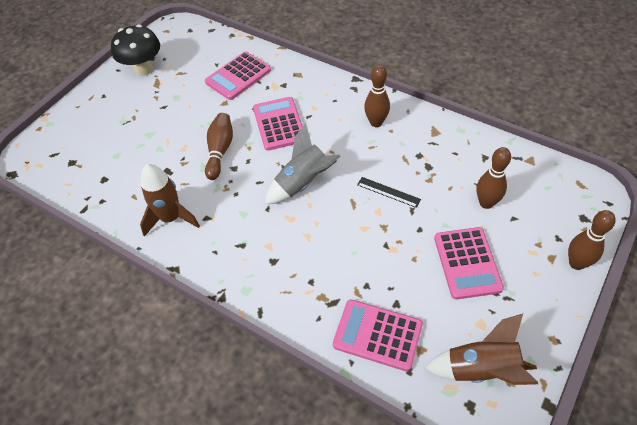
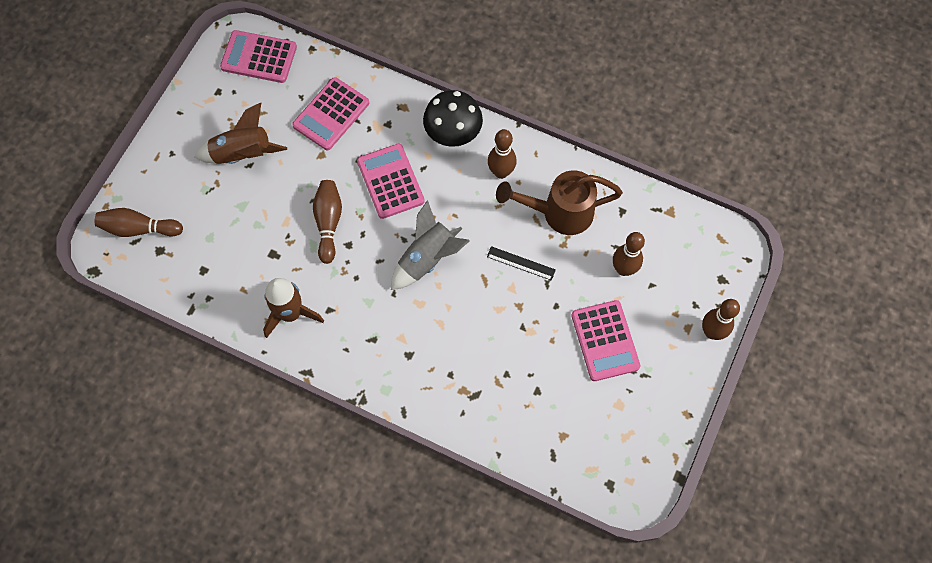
camera: 10 degrees left, 15 degrees up
(60, 145) = (139, 228): none -> brown bowling pin
(143, 69) = (212, 110): black mushroom -> black mushroom (453, 135)
(377, 335) = (521, 425): pink calculator -> pink calculator (259, 57)
(426, 155) = (558, 213): none -> brown watering can
(481, 369) = (619, 449): brown rocket -> brown rocket (242, 154)

